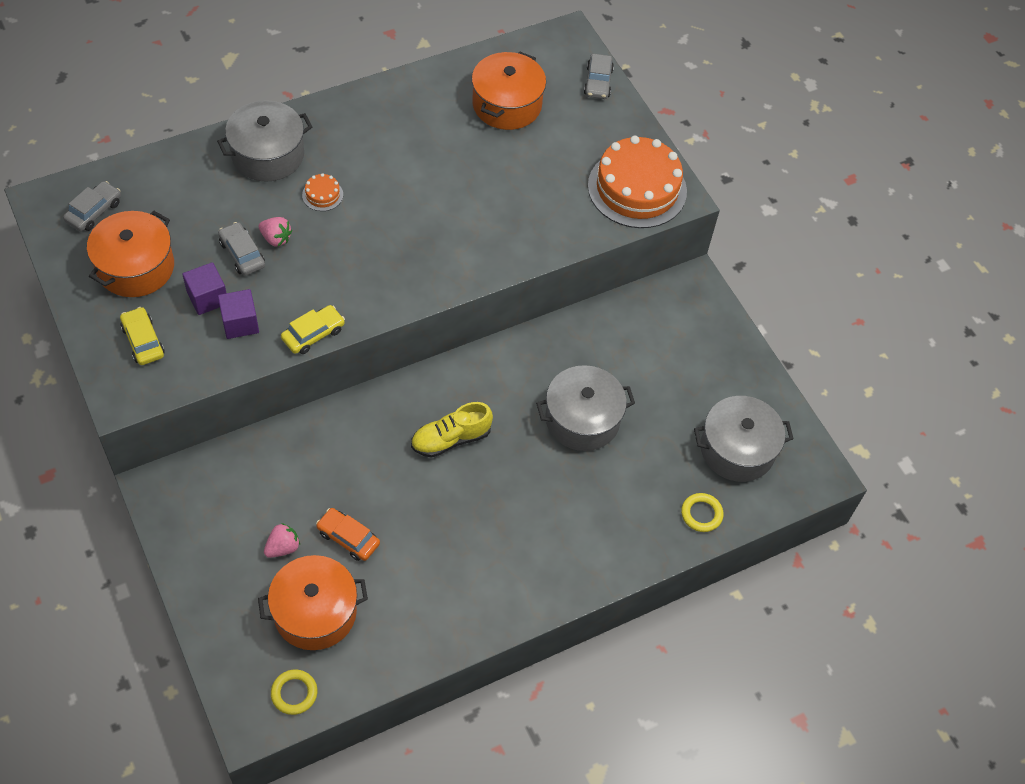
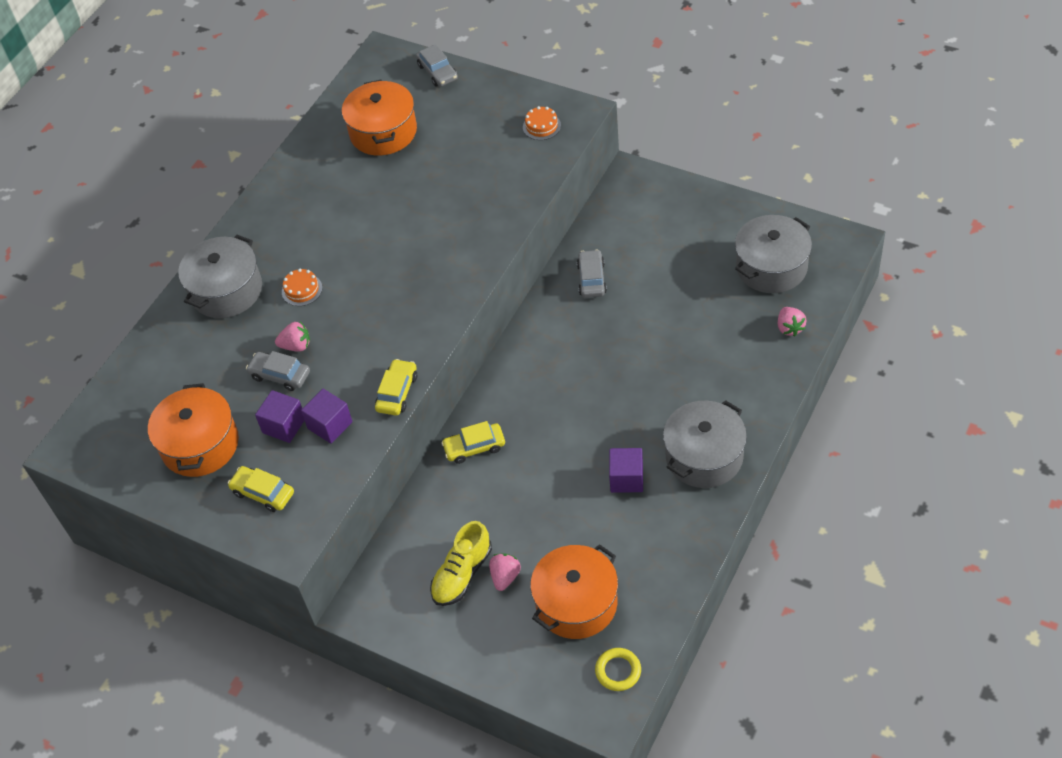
camera: 25 degrees left, 5 degrees down
(94, 211) = (121, 428): grey car -> grey car (591, 279)
(348, 538) = (549, 533): orange car -> none
(358, 423) = (474, 447): none -> yellow car
(448, 540) = (626, 479): none -> purple cube
(451, 439) = (557, 408): yellow shoe -> yellow shoe (462, 574)
(582, 419) = (641, 325): grey pot -> grey pot (704, 456)
(637, 188) = (541, 126): orange cake -> orange cake, size x0.40
(701, 514) = (789, 328): yellow ring -> pink strawberry

